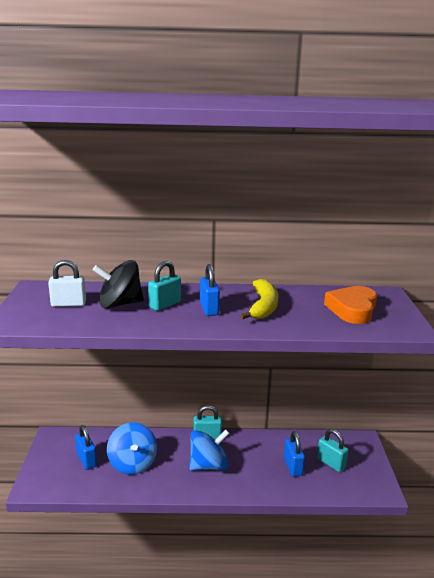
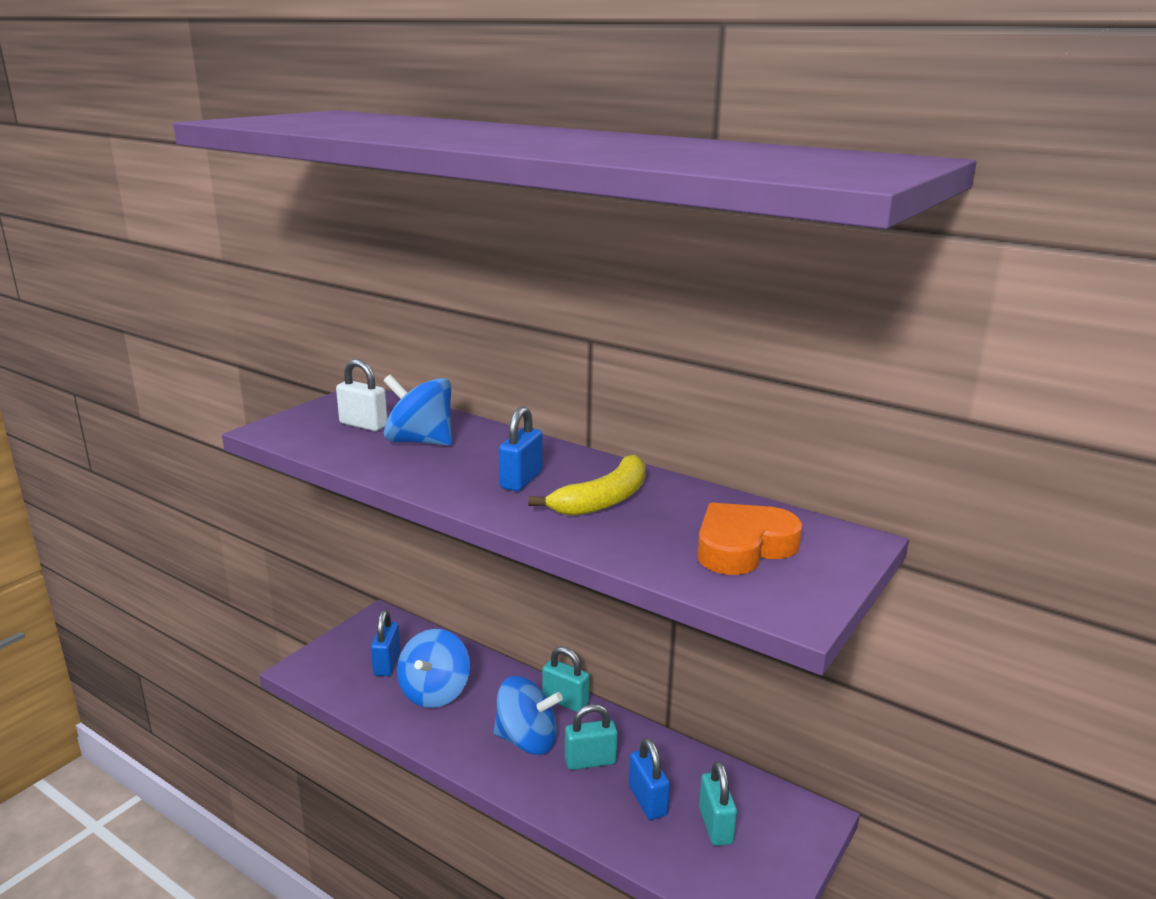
camera: 35 degrees right, 0 degrees up
(120, 304) = (420, 441): black spinning top -> blue spinning top
(165, 305) = (473, 458): turquoise padlock -> turquoise padlock (590, 761)
(293, 466) = (647, 801): blue padlock -> blue padlock turned 45 degrees counterclockwise

